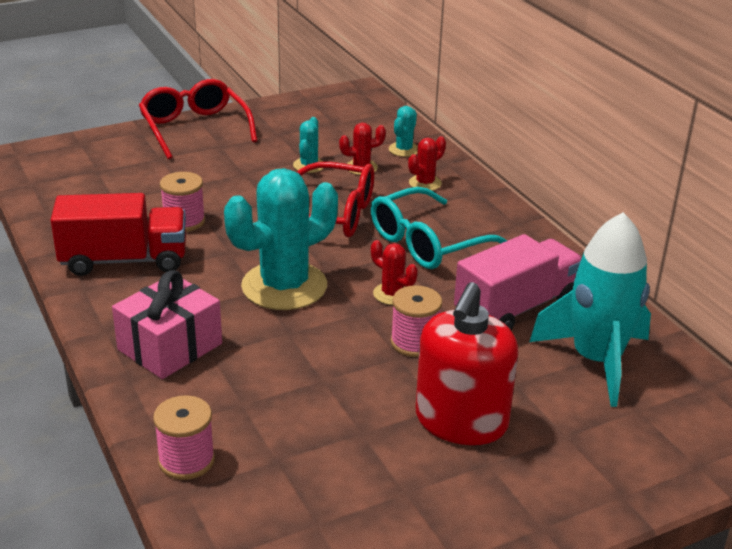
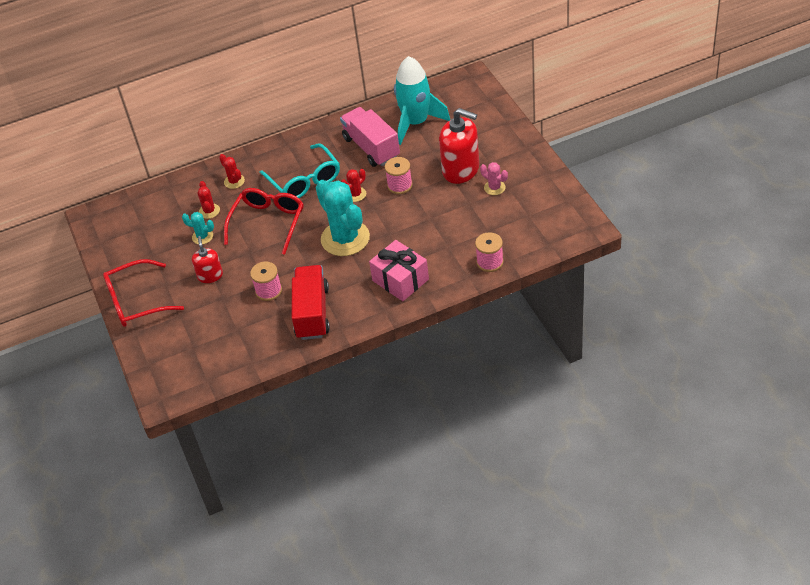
camera: 80 degrees left, 15 degrees up
(228, 175) = (210, 275): none -> red soap dispenser
(404, 150) = (187, 191): turquoise cactus -> none
(406, 470) = (494, 188): none -> pink cactus

